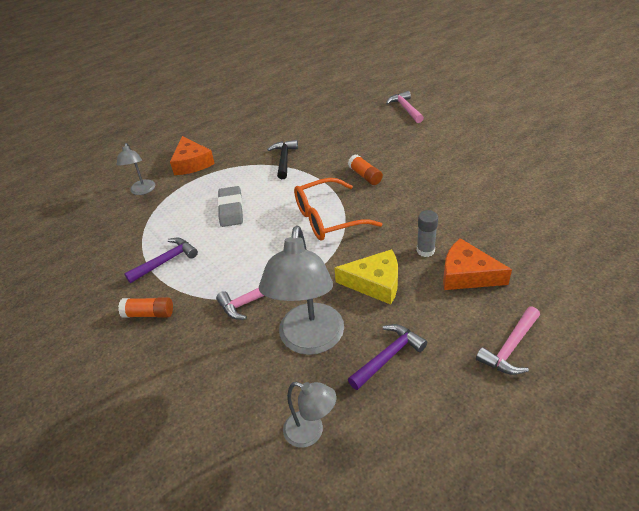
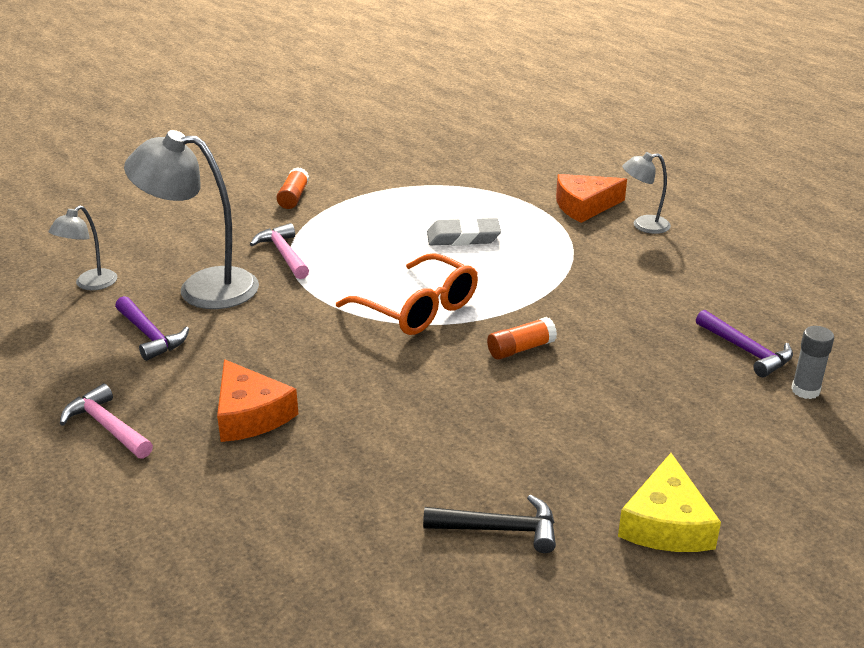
camera: 90 degrees right, 10 degrees down
(142, 191) = (522, 177): grey lamp -> grey lamp (643, 225)
(165, 261) = (374, 201): purple hammer -> purple hammer (746, 351)
(284, 160) = (582, 278): black hammer -> black hammer (499, 529)
(327, 218) = (418, 309): orange glasses -> orange glasses turned 150 degrees clockwise
(375, 283) = (271, 337): yellow cheese -> yellow cheese (666, 523)
(405, 109) = (761, 418): pink hammer -> none
(425, 250) = (315, 385): grey glue stick -> grey glue stick (805, 390)
(467, 274) = (250, 415): orange cheese -> orange cheese turned 120 degrees clockwise

